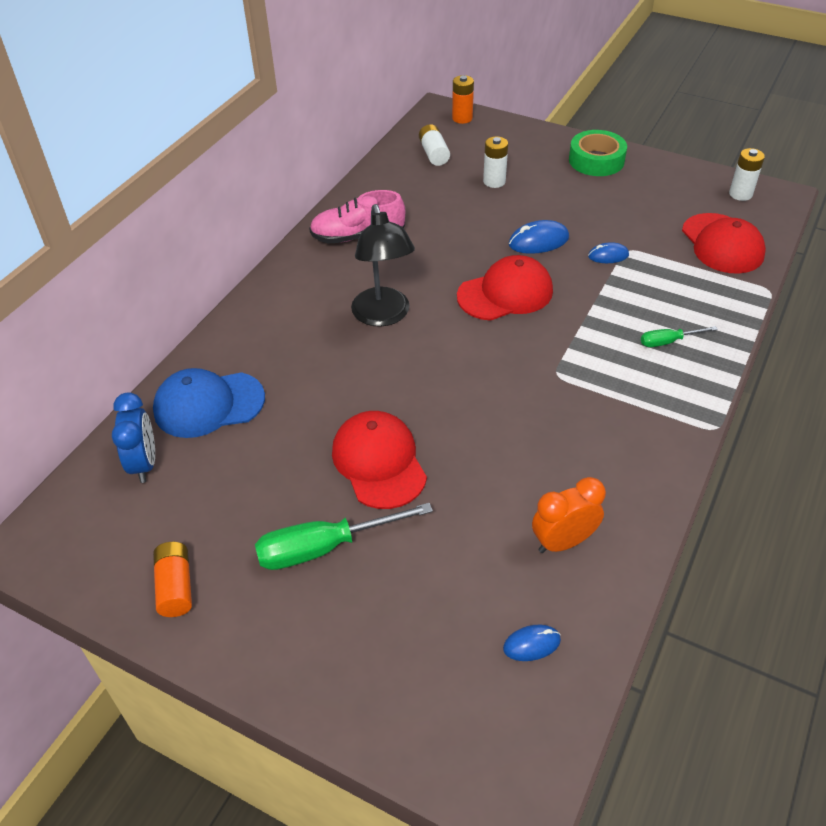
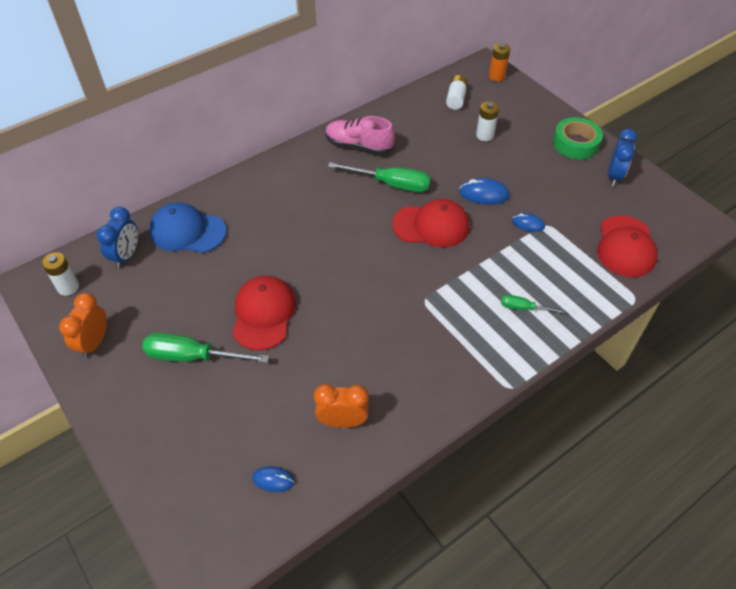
camera: 25 degrees right, 5 degrees up
(175, 587) = (94, 343): orange battery -> orange clock
(383, 316) = (336, 211): black lamp -> none
(427, 265) = (391, 184): none -> green screwdriver
(659, 180) = (614, 176): none -> blue clock
(740, 194) = (673, 211): white battery -> white battery (68, 287)

